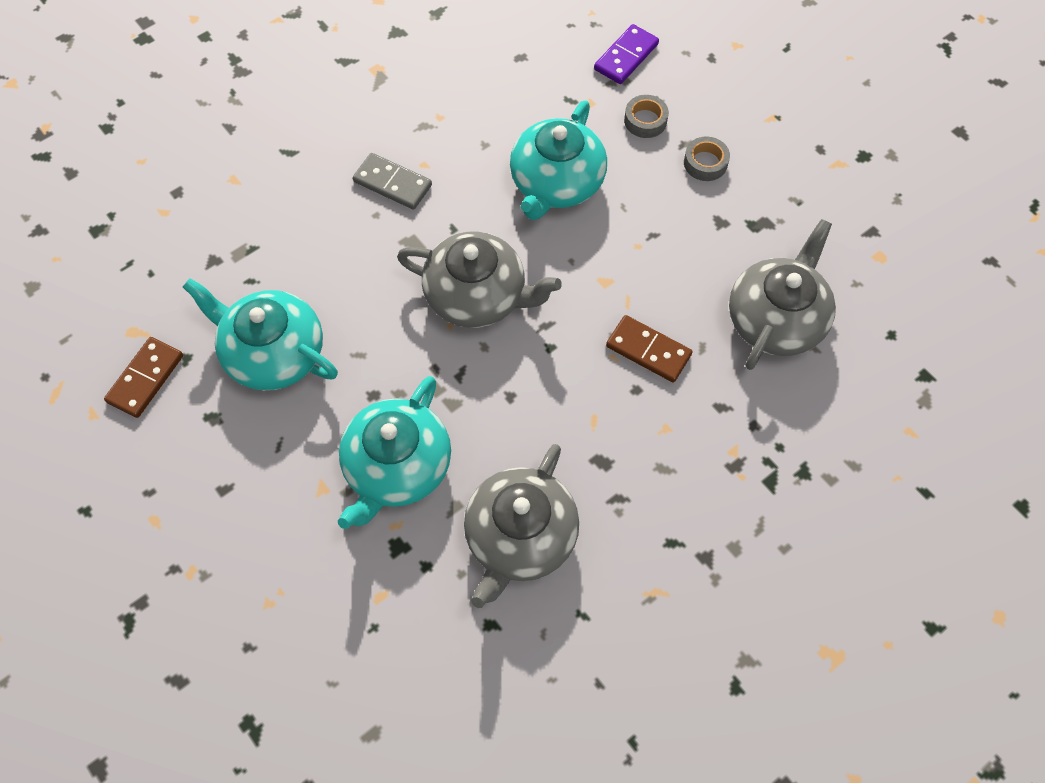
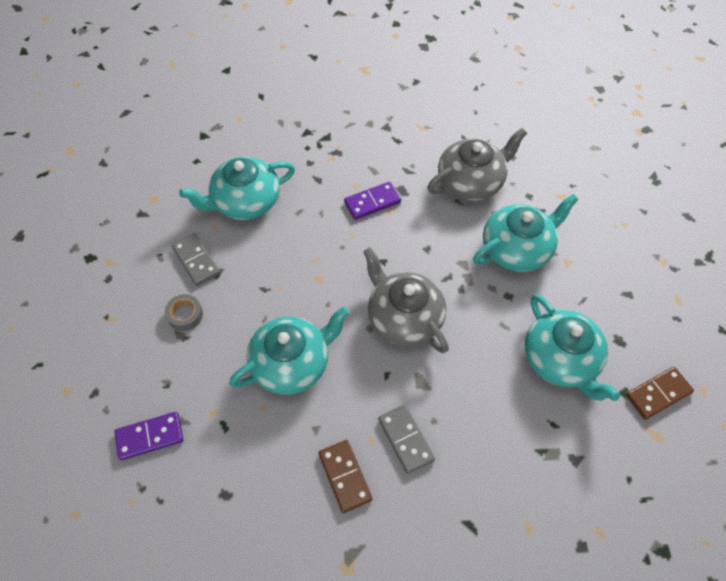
camera: 145 degrees left, 5 degrees down
(625, 418) = (372, 202): none -> purple domino
(645, 121) = (190, 372): grey tape -> none
(648, 350) = (329, 227): brown domino -> brown domino (344, 476)
(754, 219) = (196, 261): none -> grey domino
(775, 319) = (245, 202): grey teapot -> turquoise teapot

